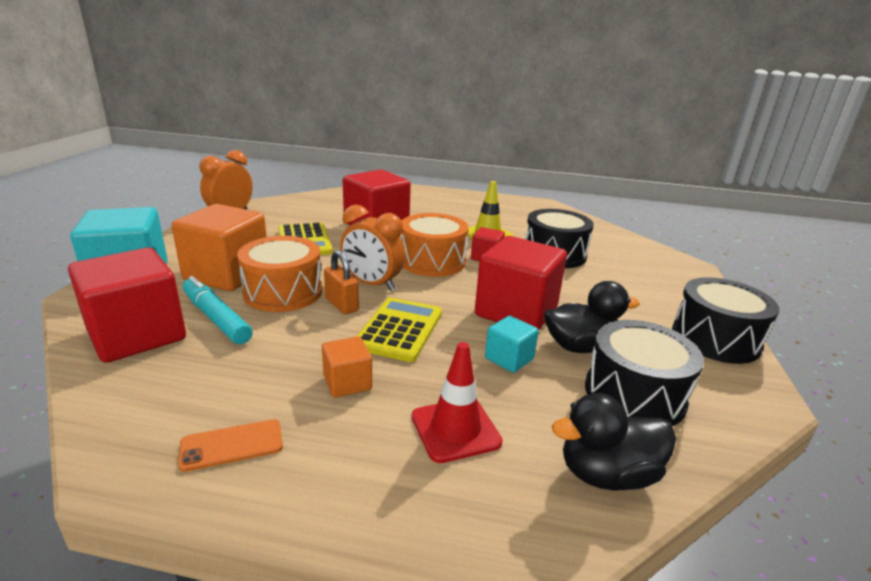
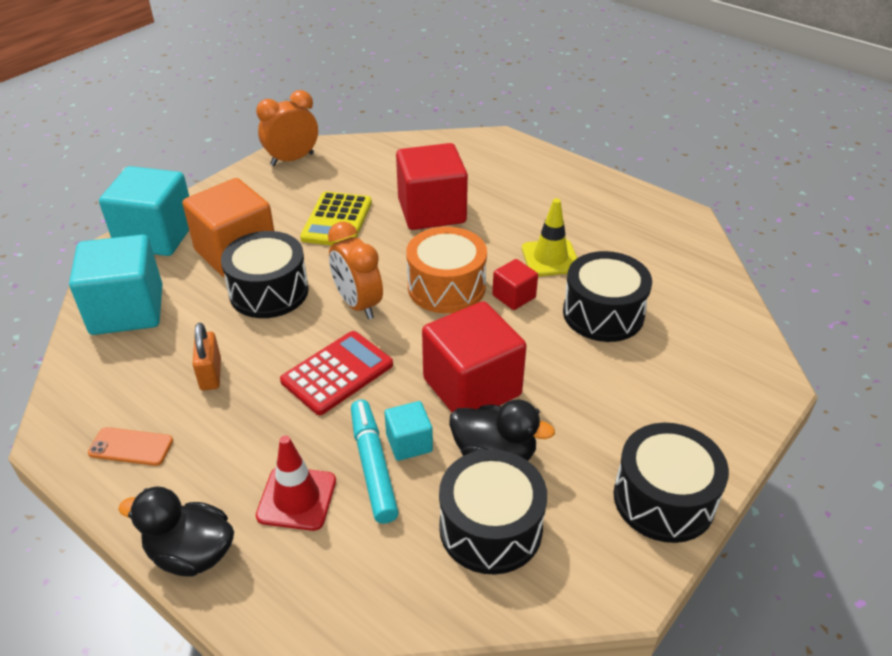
camera: 30 degrees right, 15 degrees up
(137, 335) = (127, 310): red cube -> turquoise cube
(216, 318) = (195, 308): turquoise marker -> turquoise marker (373, 466)
(283, 292) = (269, 291): orange drum -> black drum
(341, 305) = (309, 324): orange padlock -> orange padlock (210, 374)
(347, 382) = (249, 418): orange cube -> none
(399, 330) = (337, 373): yellow calculator -> red calculator
(607, 474) = (380, 590): black duck -> black duck (191, 554)

